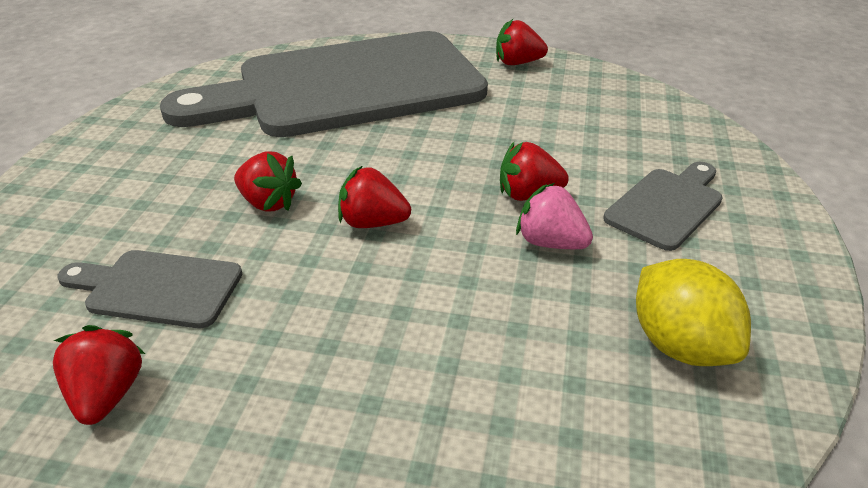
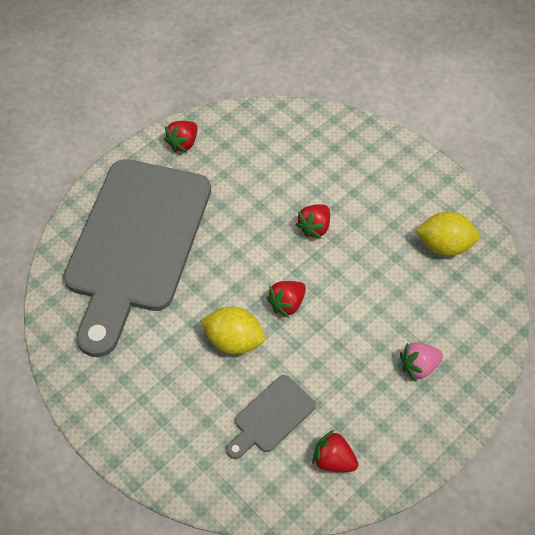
camera: 55 degrees left, 20 degrees up
(268, 203) = (234, 340): red strawberry -> yellow lemon
(550, 243) = (355, 244): pink strawberry -> pink strawberry (418, 366)
(667, 205) = (364, 182): grey cutting board -> none

